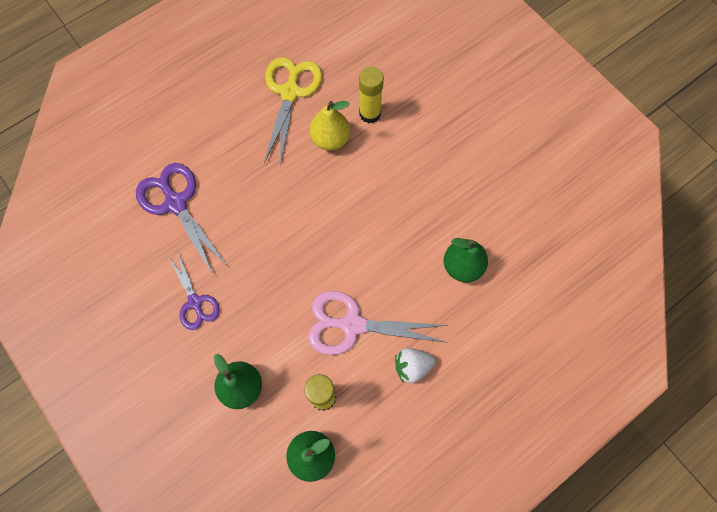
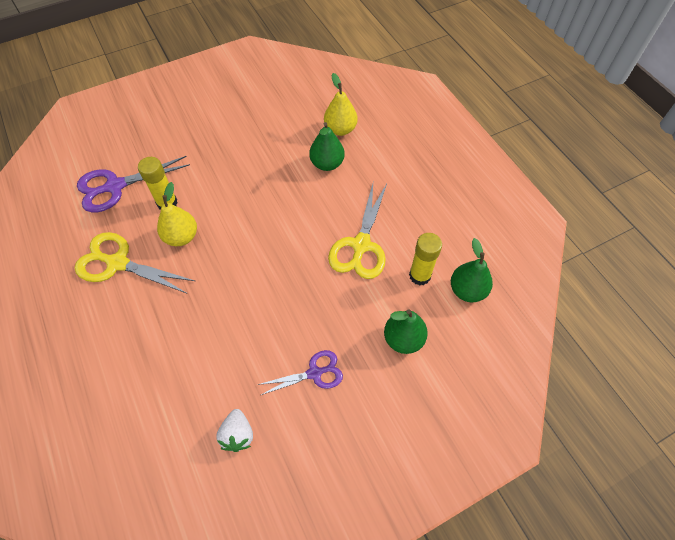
camera: 80 degrees left, 10 degrees down
(176, 203) = (203, 383): purple scissors -> purple scissors (115, 186)
(352, 325) = (361, 245): pink scissors -> yellow scissors
(412, 367) = (402, 210): white strawberry -> white strawberry (238, 434)
(522, 273) = (340, 129): none -> yellow pear

